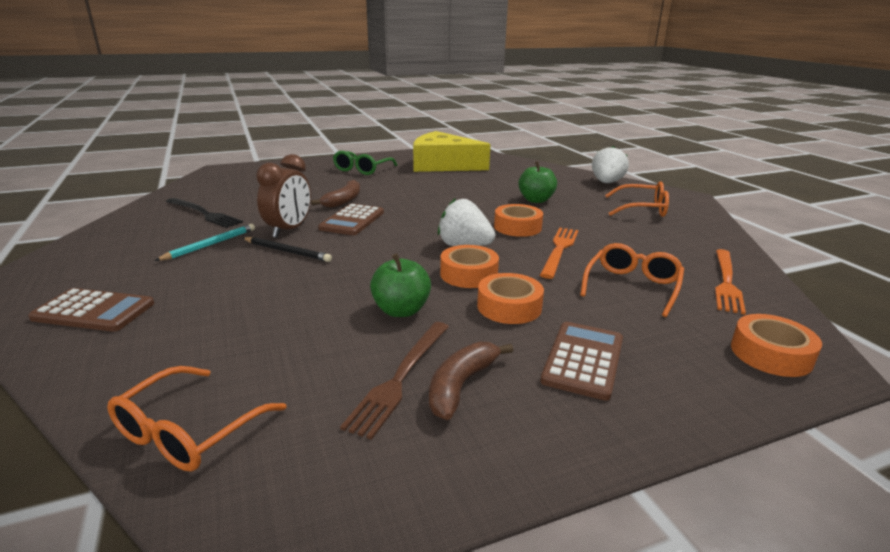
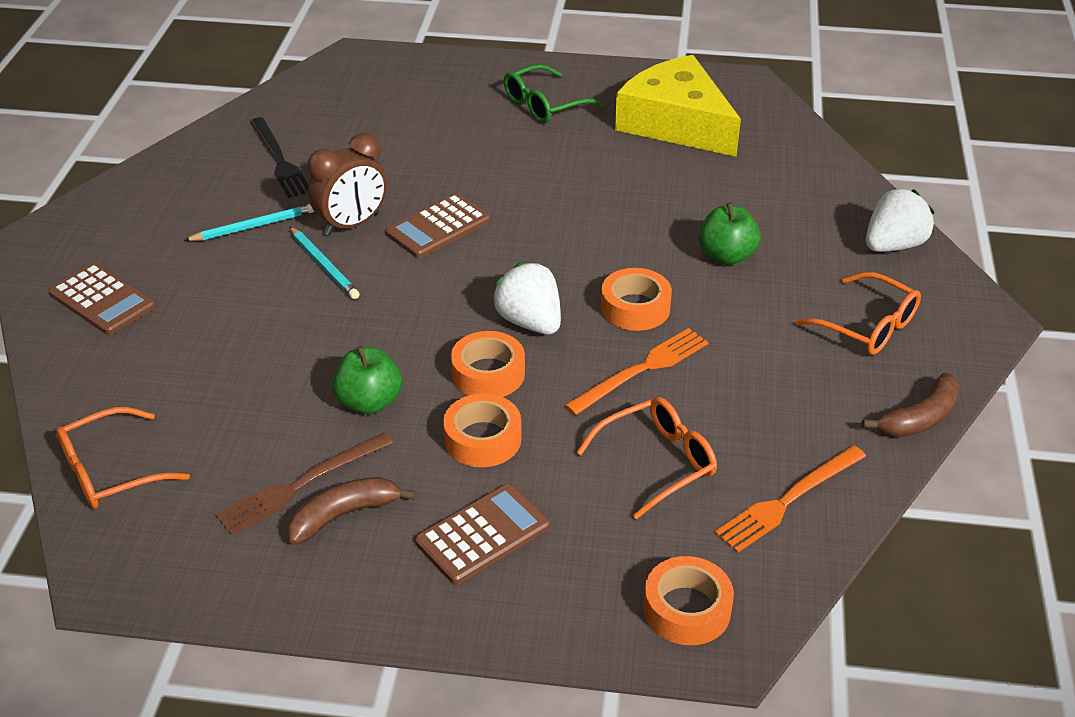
camera: 30 degrees right, 15 degrees up
(287, 251) = (324, 265): black pencil -> turquoise pencil
(343, 201) = (459, 180): brown banana -> brown banana (920, 418)

